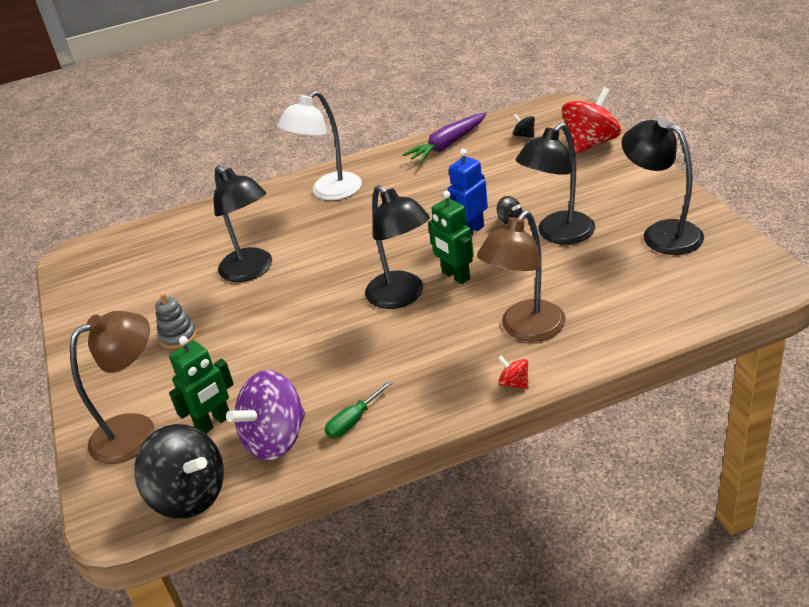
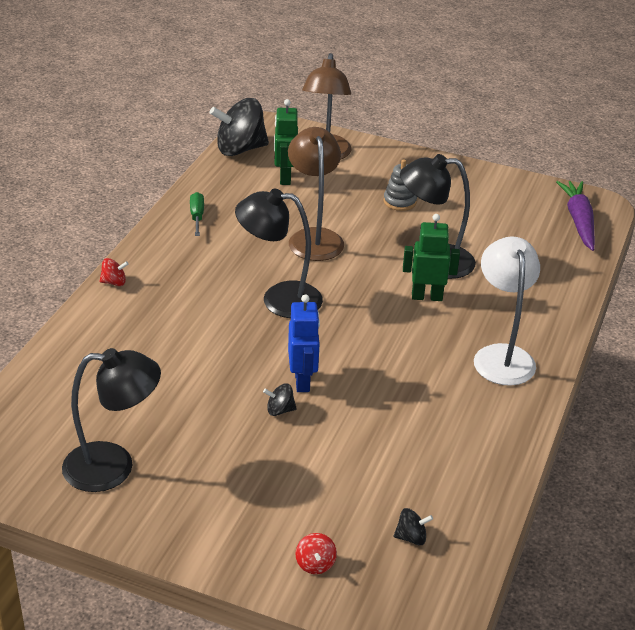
camera: 125 degrees right, 0 degrees up
(276, 439) = (232, 188): purple spinning top -> none
(447, 145) = (479, 476): purple carrot -> purple carrot (579, 221)
(455, 276) = (259, 335): green robot -> green robot (427, 296)
(525, 329) = (147, 320): brown lamp -> brown lamp (314, 237)
(558, 234) = (215, 417): black lamp -> none
(590, 143) = (315, 564): red spinning top -> red spinning top, size x0.43

